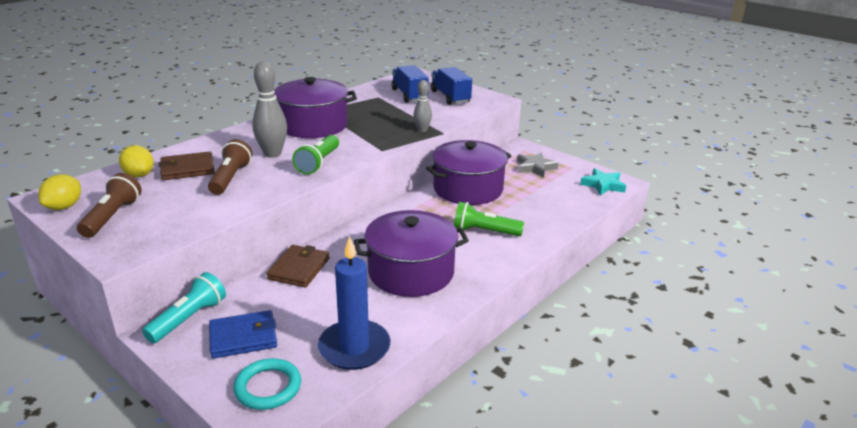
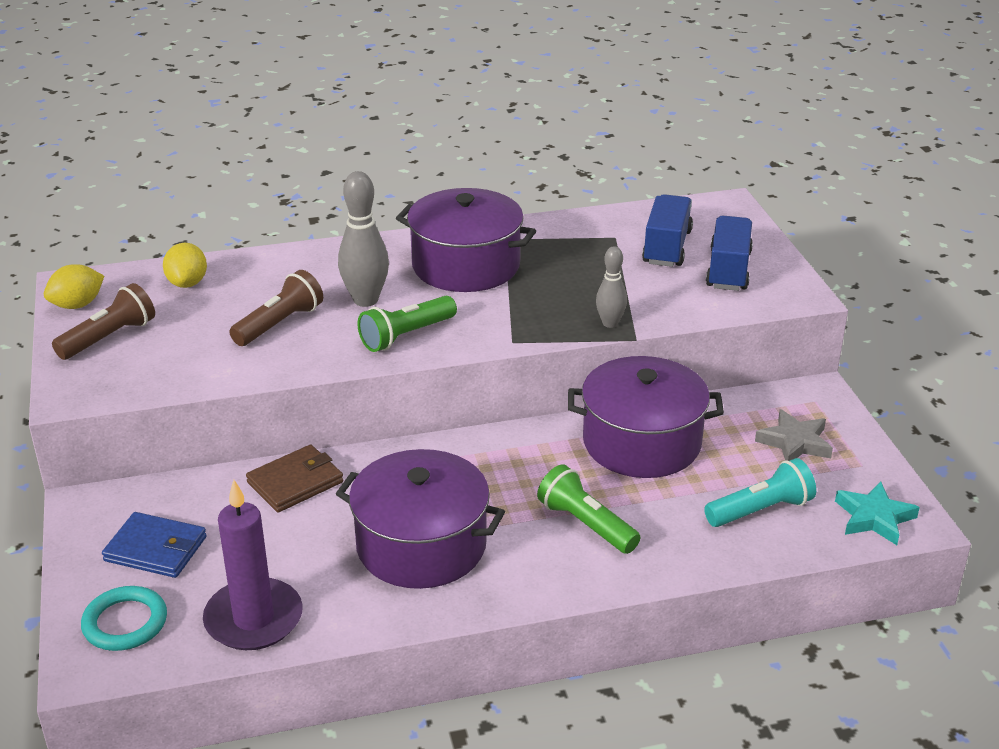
camera: 35 degrees right, 5 degrees up
(187, 169) = (246, 291): brown wallet -> none
(189, 318) = (125, 499): turquoise flashlight -> turquoise flashlight (761, 510)
(354, 348) = (254, 619): blue candle -> purple candle

